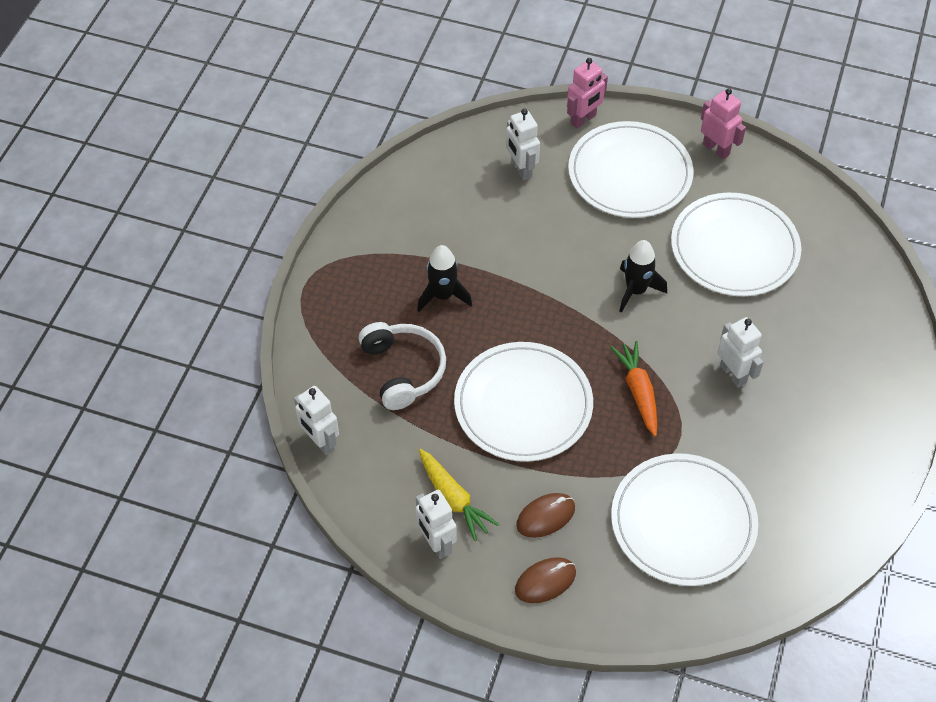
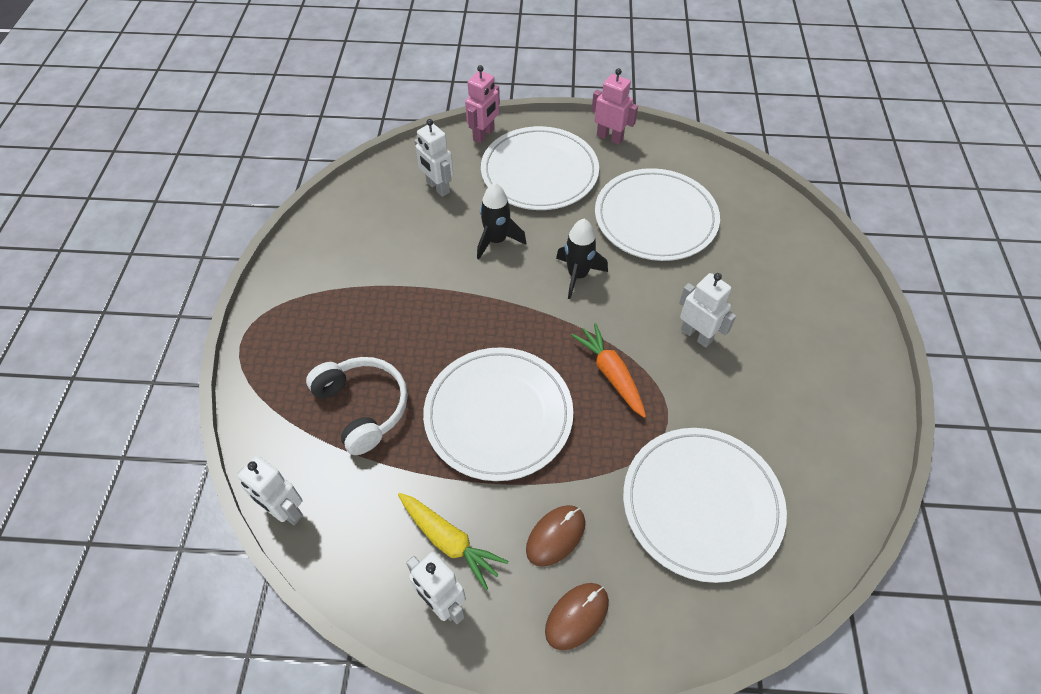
camera: 15 degrees left, 0 degrees up
(443, 296) = (388, 321): black rocket -> black rocket (496, 240)

